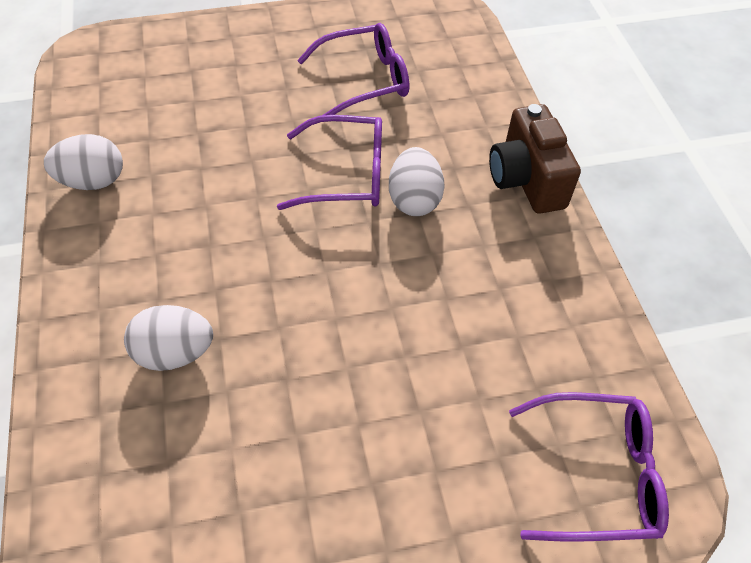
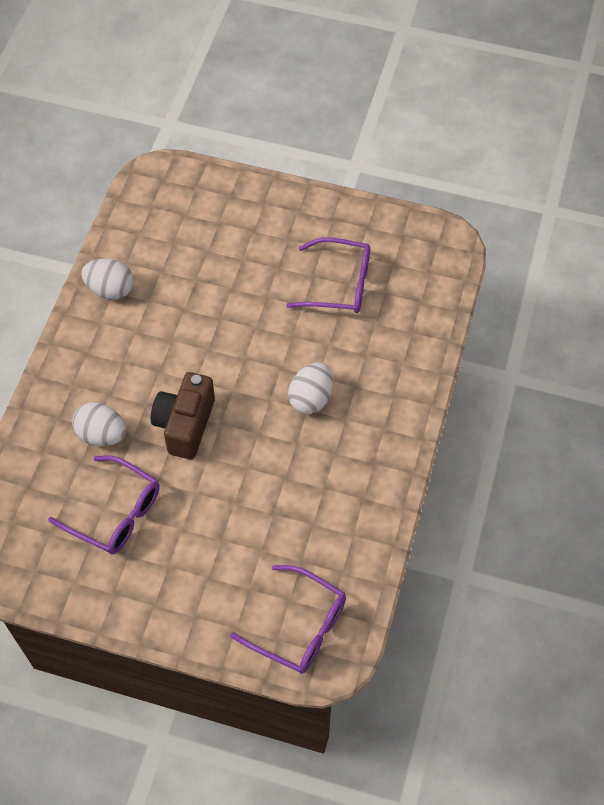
camera: 30 degrees right, 5 degrees up
(345, 174) = (276, 358): purple glasses -> purple glasses (115, 512)
(526, 180) = (400, 418): brown camera -> brown camera (185, 425)

